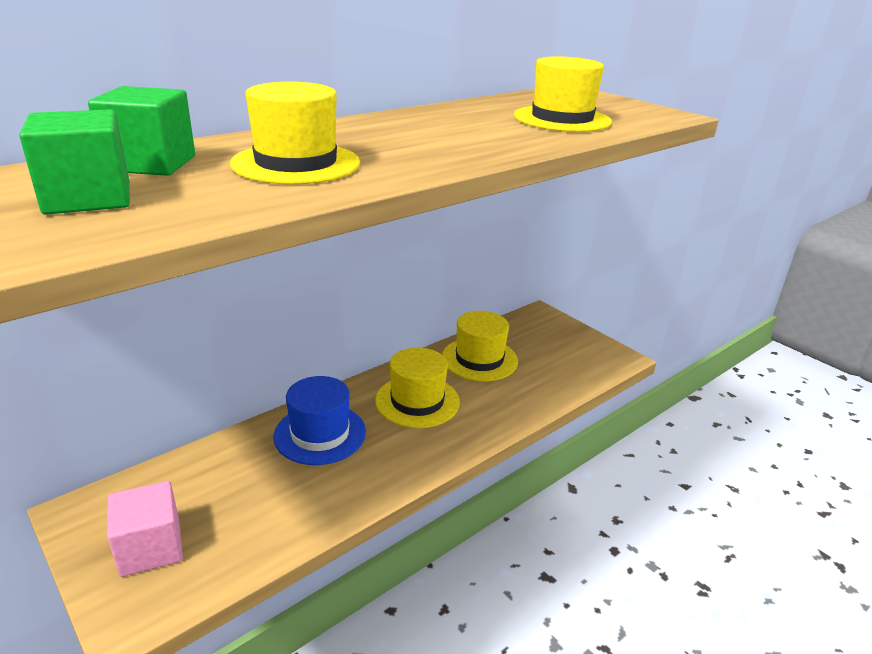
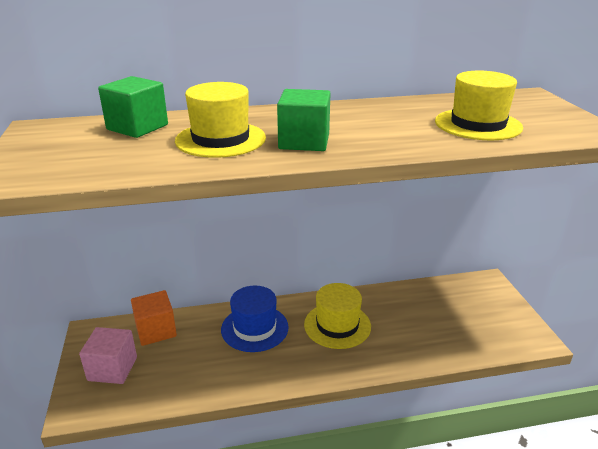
camera: 30 degrees right, 0 degrees up
(88, 198) = (78, 148): green cube -> green cube (304, 141)
(183, 478) = (156, 330): none -> orange cube
(479, 359) = (408, 306): yellow hat -> none

